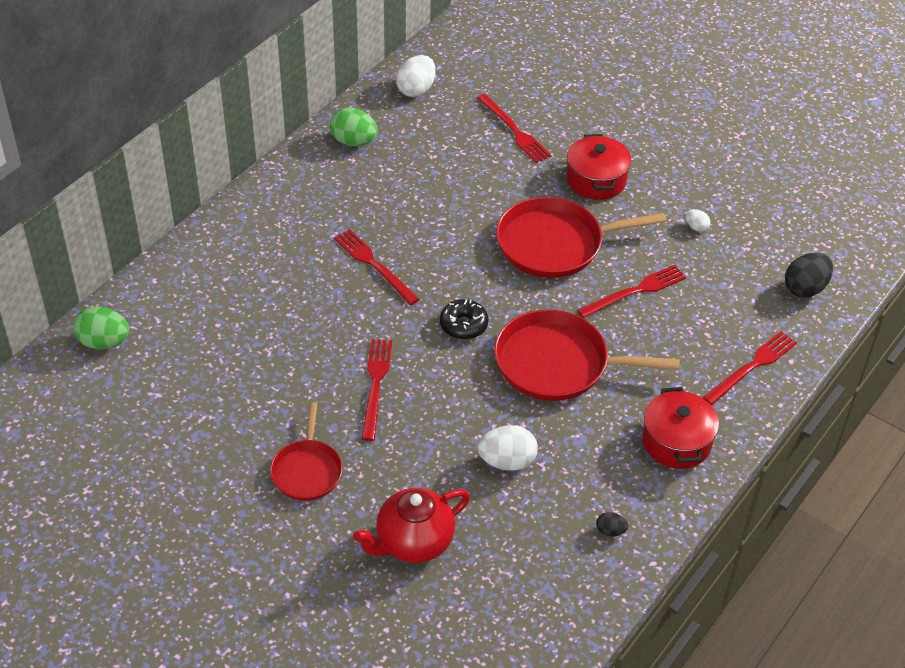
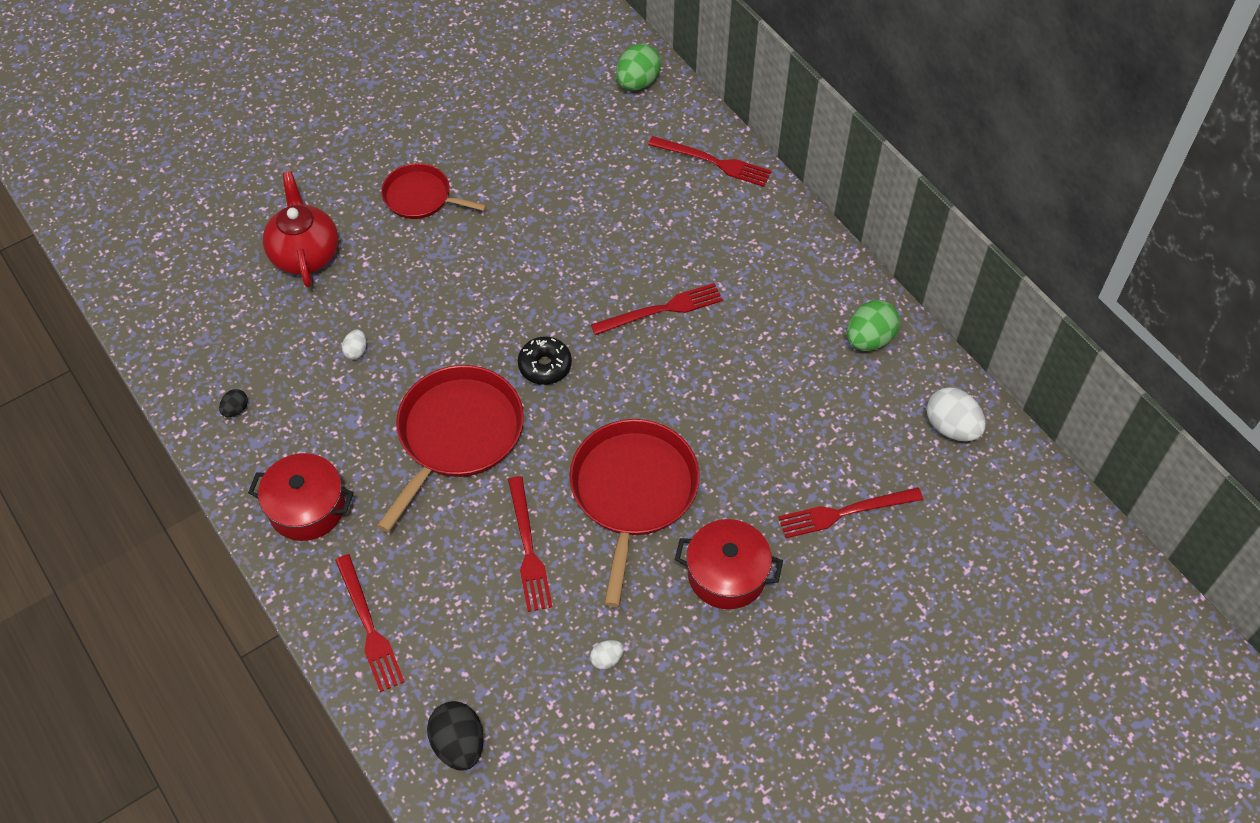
camera: 110 degrees right, 10 degrees up
(375, 385) = (497, 271): red fork -> red fork (713, 162)
(507, 461) = (356, 351): white egg -> white egg, size x0.51

